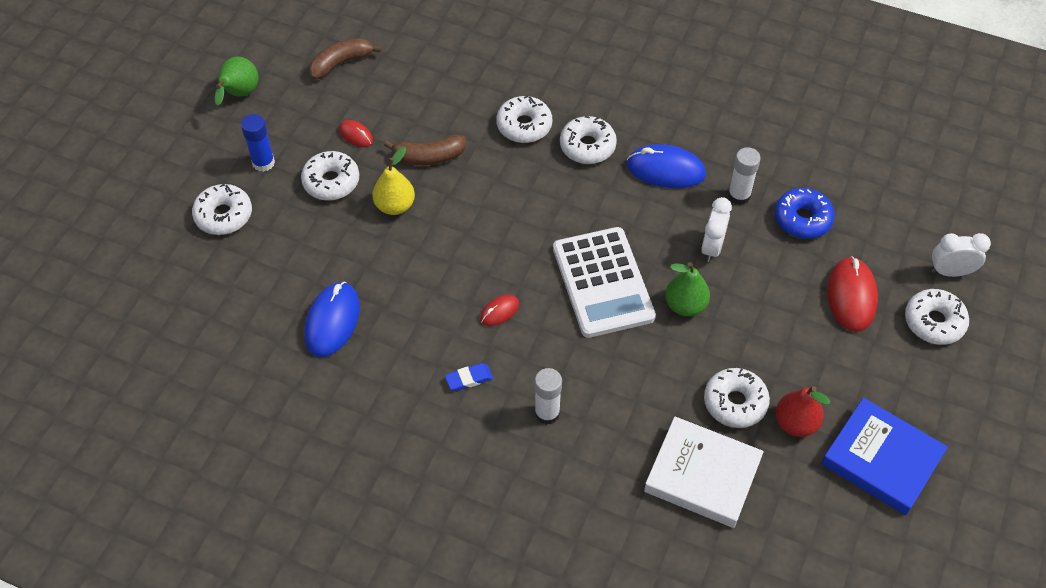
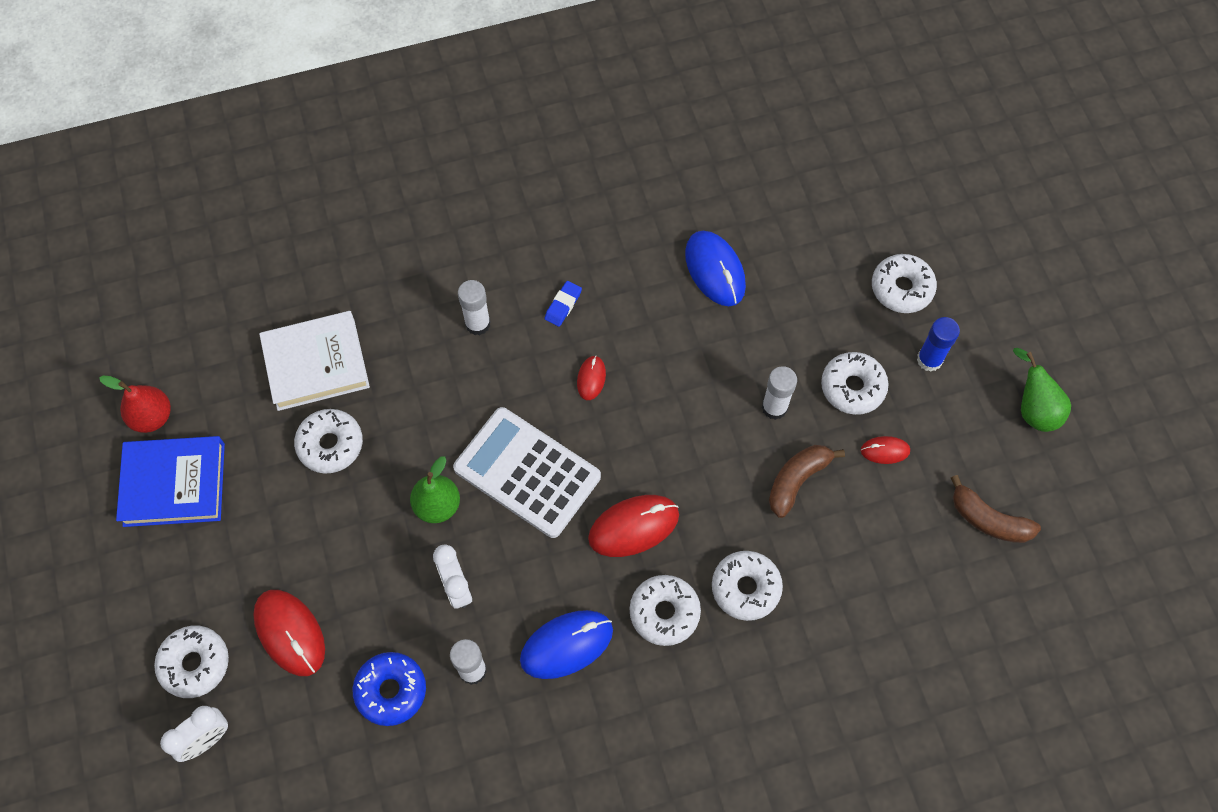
camera: 140 degrees right, 10 degrees up
(341, 63) = (988, 519): brown banana -> brown banana turned 105 degrees clockwise
(395, 206) = (774, 407): yellow pear -> white glue stick
(561, 202) = (633, 527): none -> red mouse
(795, 423) = (267, 464): red pear -> red pear (152, 417)

